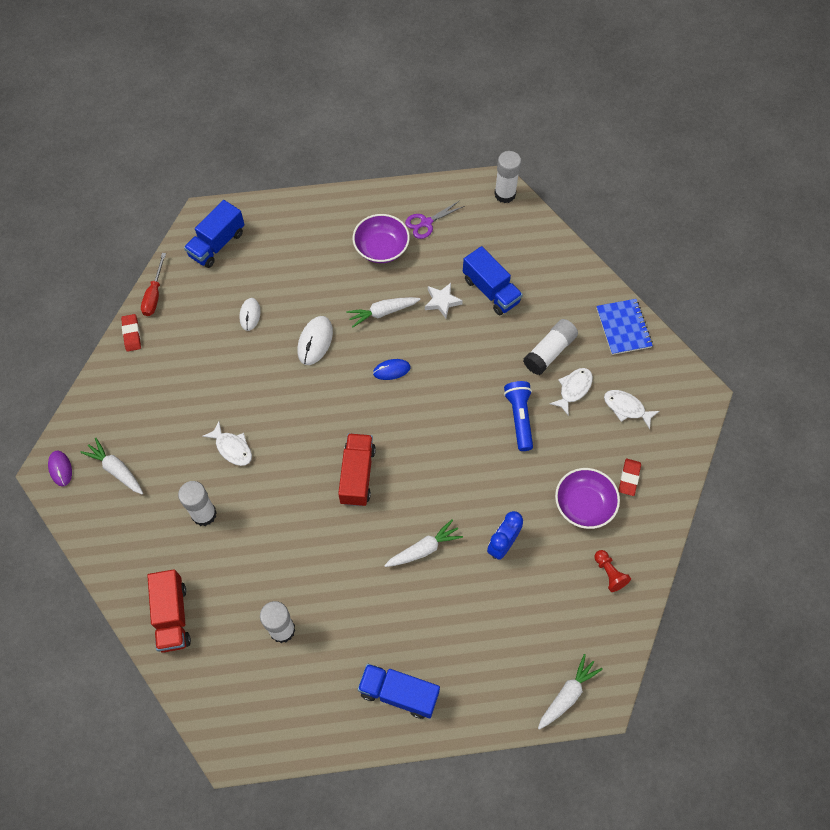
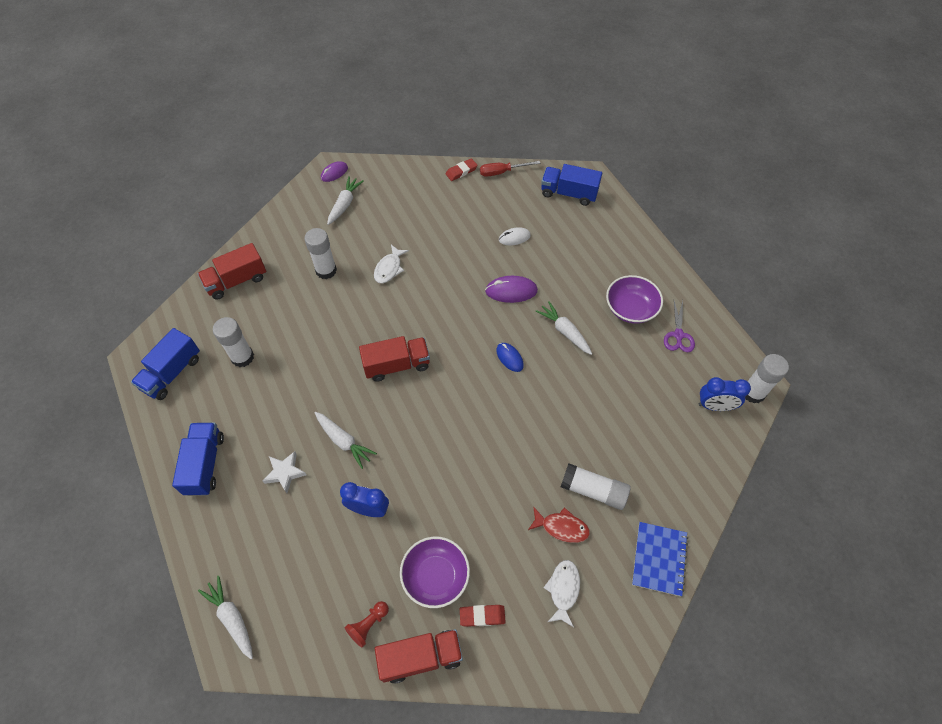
camera: 70 degrees right, 5 degrees down
(315, 341) = (511, 291): white mouse -> purple mouse
(426, 223) = (678, 335): purple scissors -> purple scissors turned 120 degrees counterclockwise
(442, 302) = (600, 376): white star -> white star (285, 473)
(491, 290) = (635, 414): blue truck -> blue truck (172, 373)
(506, 228) = (714, 406): none -> blue clock
(519, 418) = (507, 484): blue flashlight -> none
(567, 694) = (232, 618): white carrot -> white carrot turned 150 degrees counterclockwise
(573, 389) = (561, 527): white fish -> red fish
(623, 328) = (659, 559): blue notebook -> blue notebook turned 45 degrees counterclockwise
(648, 538) = (420, 657): none -> red truck

